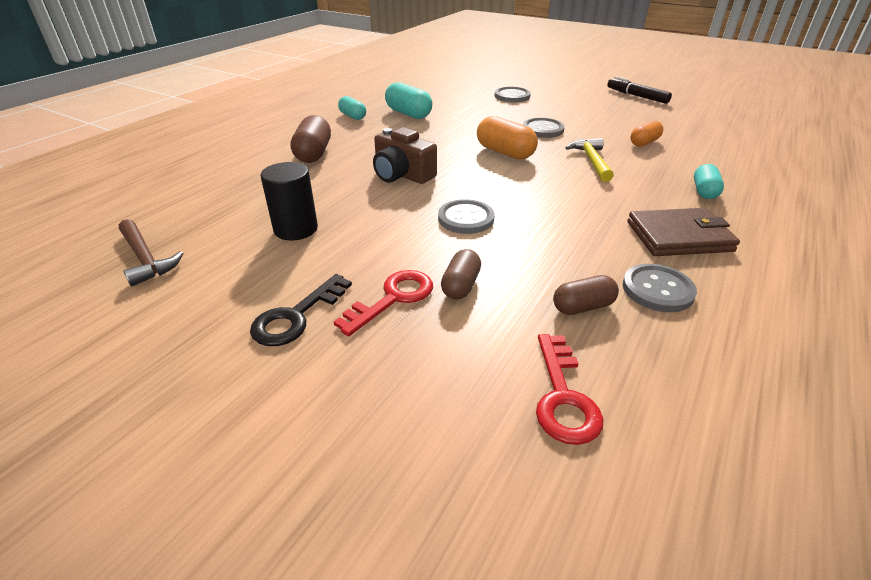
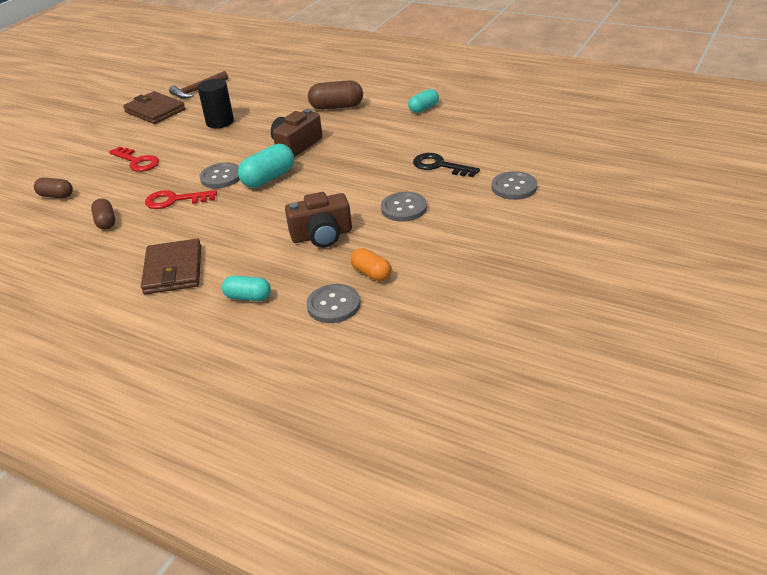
camera: 90 degrees right, 0 degrees up
(191, 301) = (155, 111): none -> brown wallet
(296, 316) = (132, 138): black key -> black key (440, 166)
(408, 114) = (436, 133): turquoise capsule -> turquoise capsule (268, 178)
(461, 285) = (142, 181): brown capsule -> brown capsule (56, 196)
(505, 152) = (341, 188): orange capsule -> none
(563, 396) = (42, 214): red key -> red key (175, 200)
(591, 161) = (322, 235): yellow hammer -> brown camera
(637, 96) = (550, 285): black marker -> none
(657, 290) = (111, 251): grey button -> grey button (333, 305)

